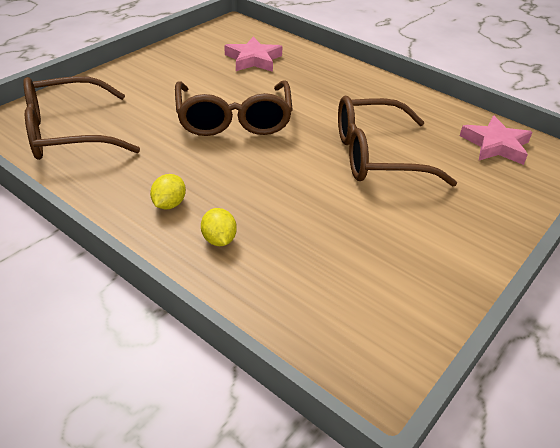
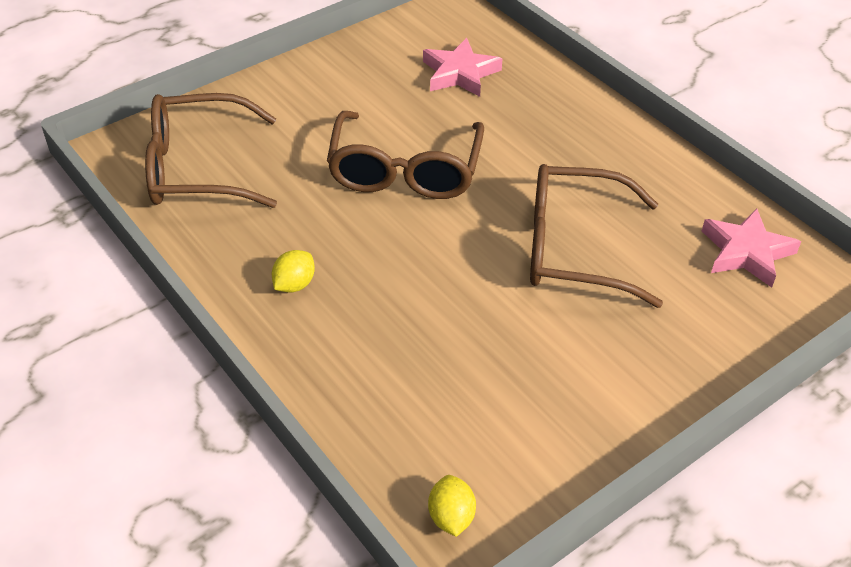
camera: 15 degrees right, 5 degrees up
(219, 240) = (339, 340): yellow lemon -> yellow lemon (451, 517)

